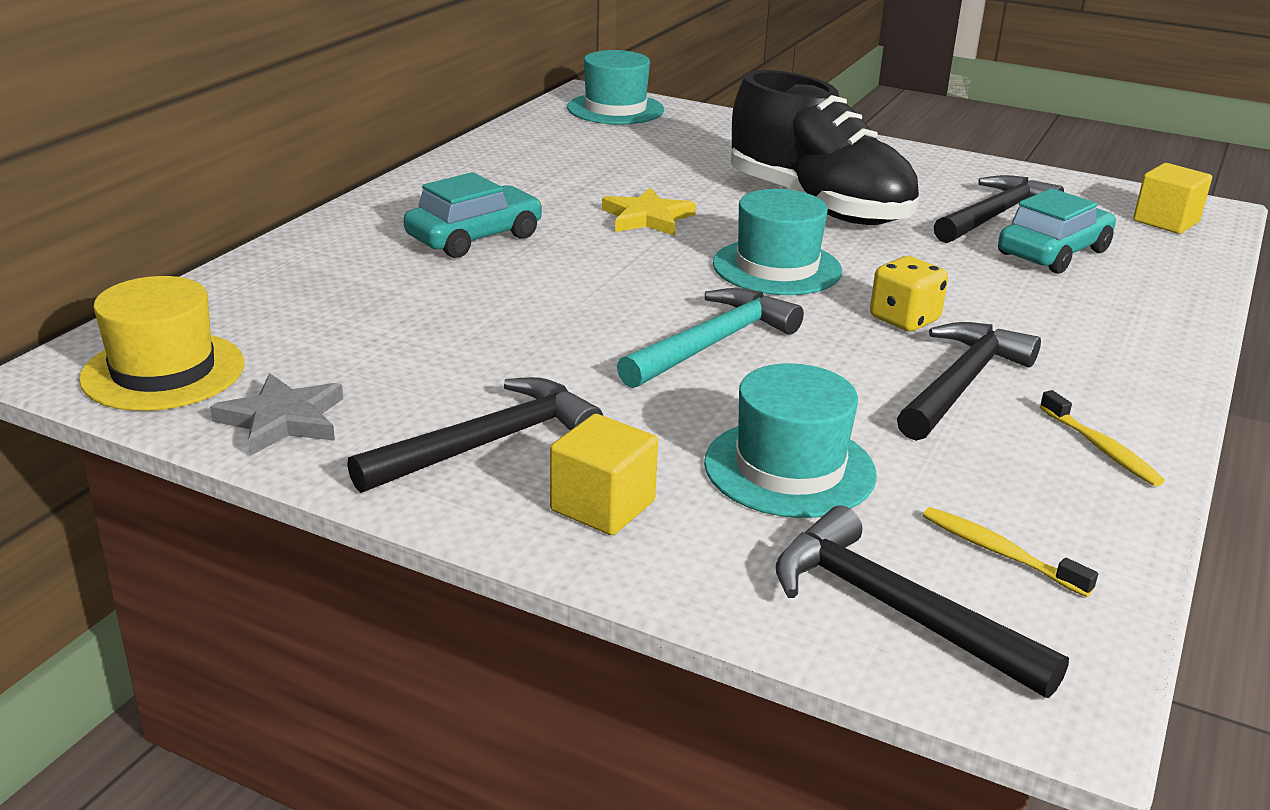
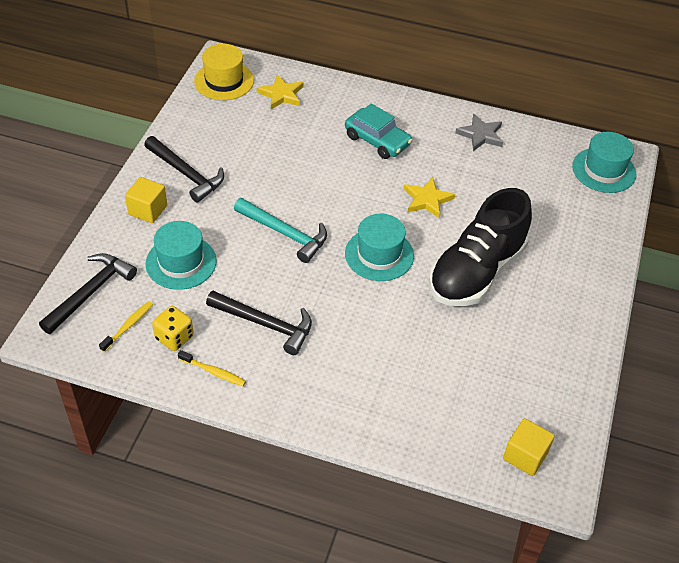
camera: 80 degrees right, 20 degrees up
(270, 310) = (281, 94): none -> yellow star
(282, 420) = (194, 118): grey star -> grey star (480, 135)
(904, 319) = (330, 305): yellow dice -> yellow dice (174, 337)
(995, 215) = (496, 358): black hammer -> none
(1053, 252) = (445, 382): turquoise car -> none
(1101, 448) = (213, 372): yellow toothbrush -> yellow toothbrush turned 120 degrees counterclockwise

